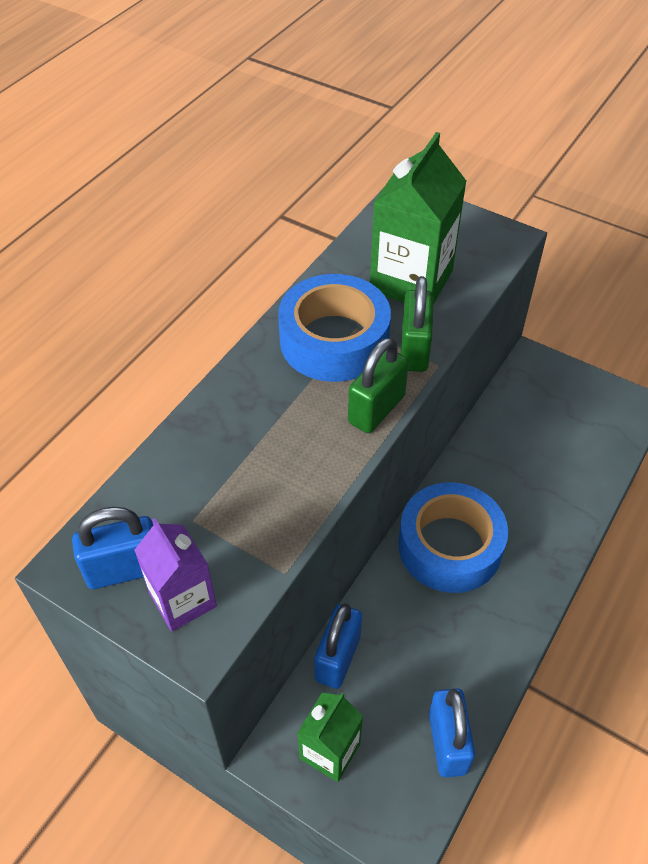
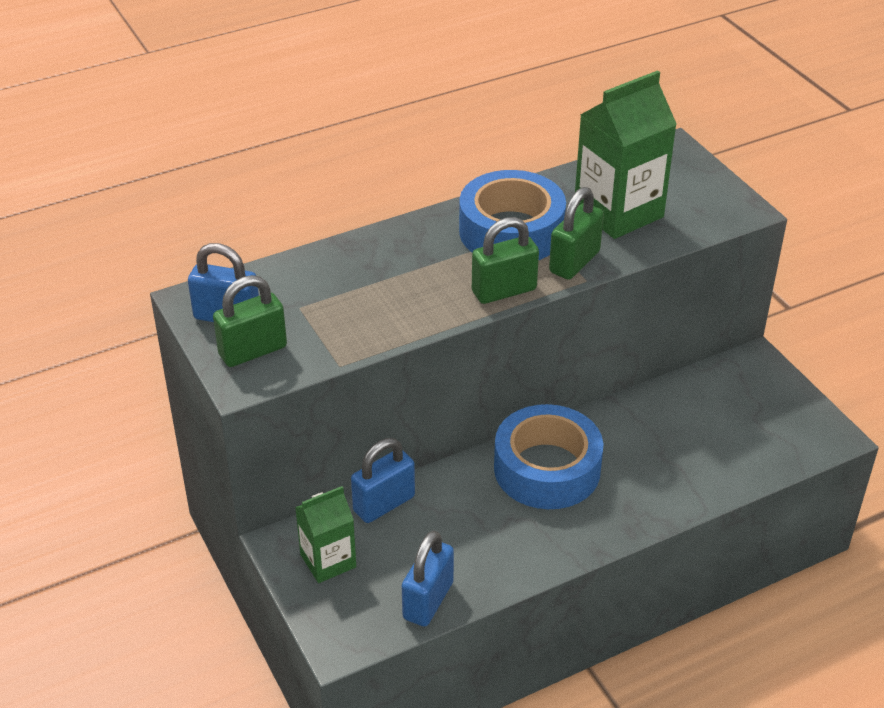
camera: 30 degrees right, 10 degrees down
(182, 599) = (253, 351): purple carton -> green padlock

